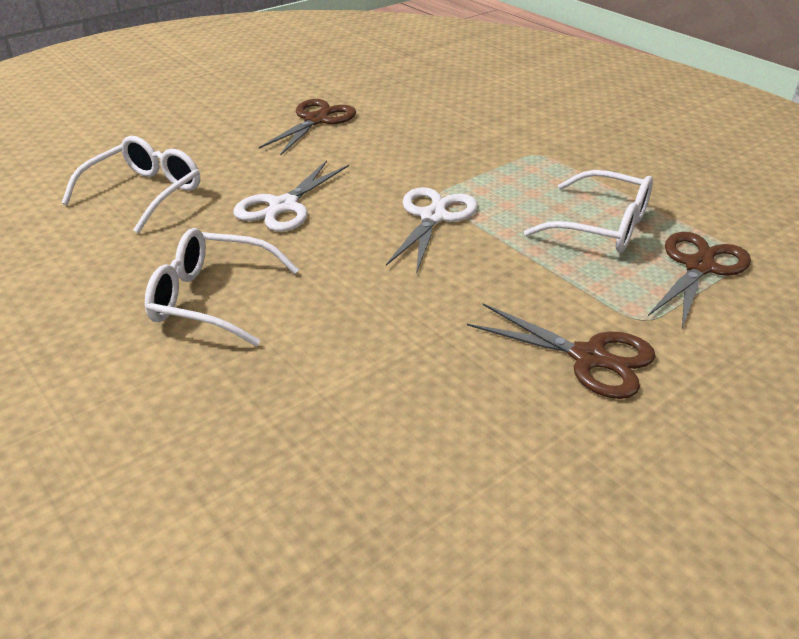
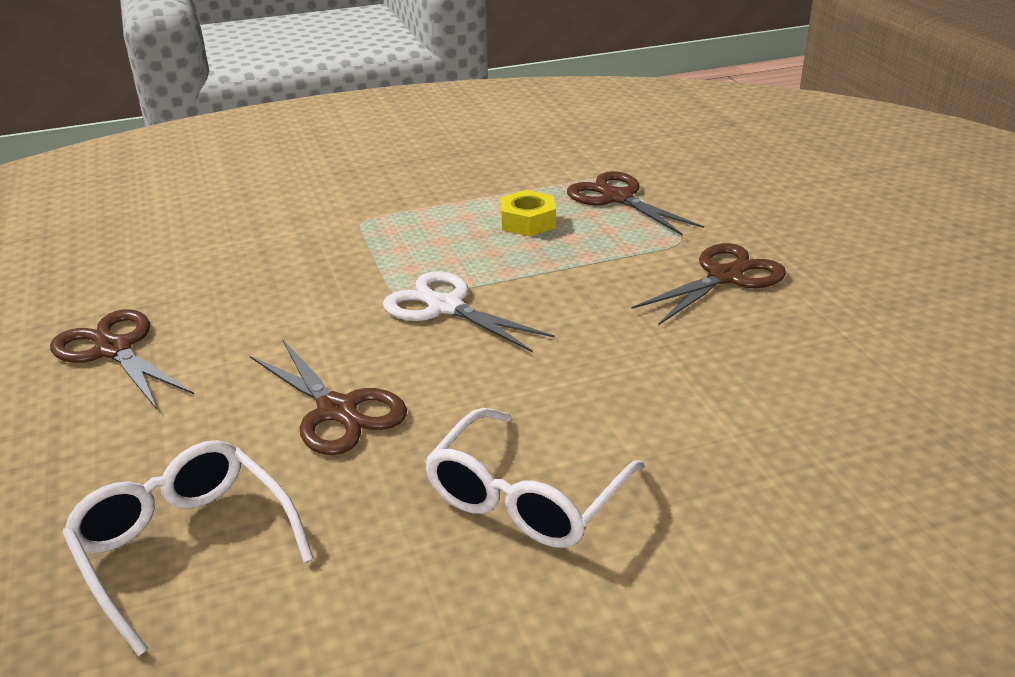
camera: 70 degrees left, 5 degrees down
(283, 206) = (337, 410): white scissors -> brown scissors
(602, 226) = (528, 222): white glasses -> yellow nut

